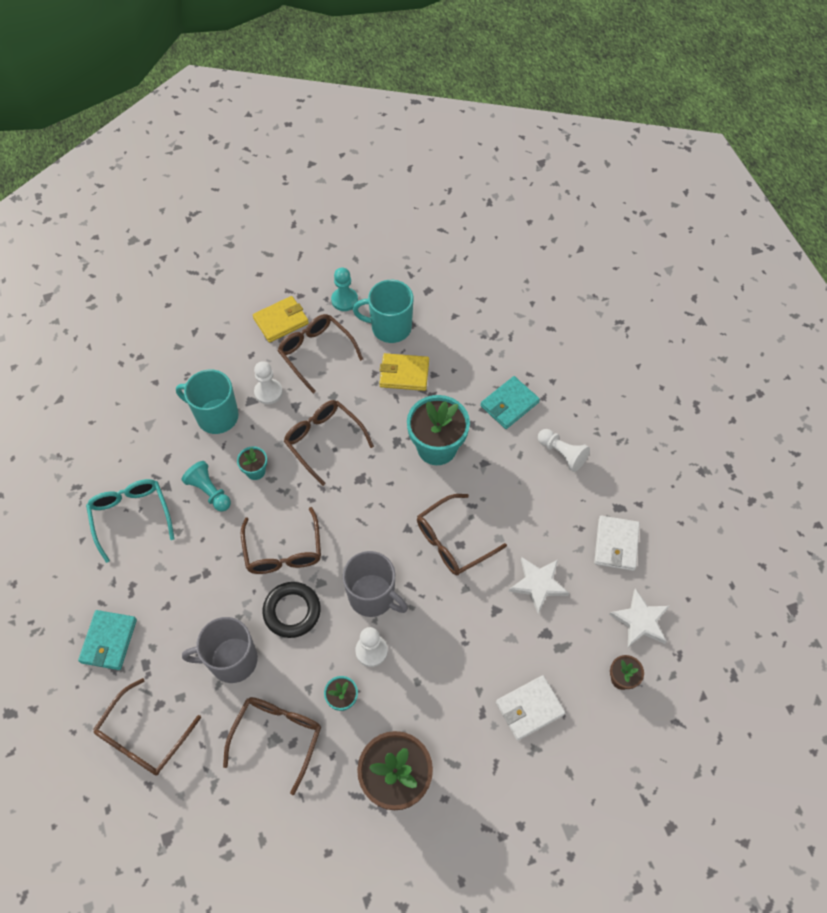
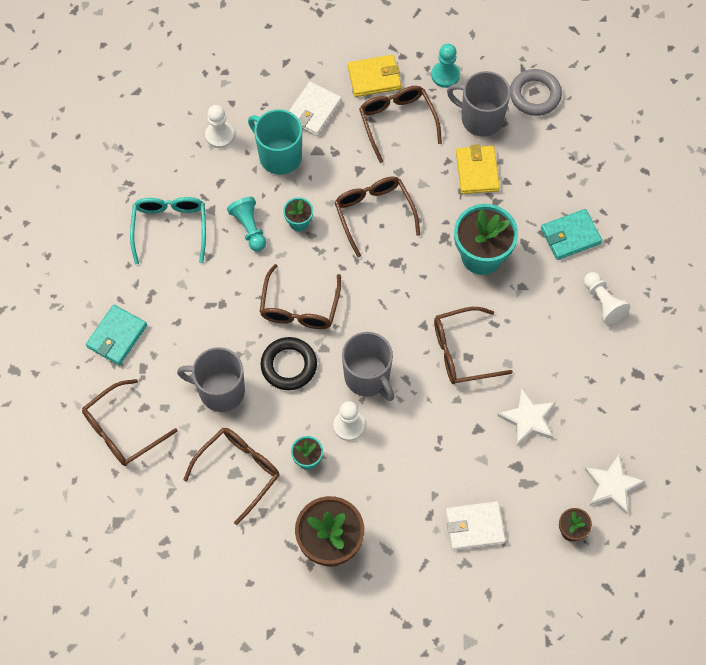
camera: 20 degrees right, 5 degrees up
(268, 392) = (337, 147): white pawn -> white pawn (219, 135)
(390, 327) = (480, 118): turquoise mug -> grey mug
(404, 374) = (477, 171): yellow wallet -> yellow wallet turned 60 degrees clockwise
(430, 293) = (535, 95): none -> grey ring
(616, 544) = (619, 407): white wallet -> white wallet (313, 110)

